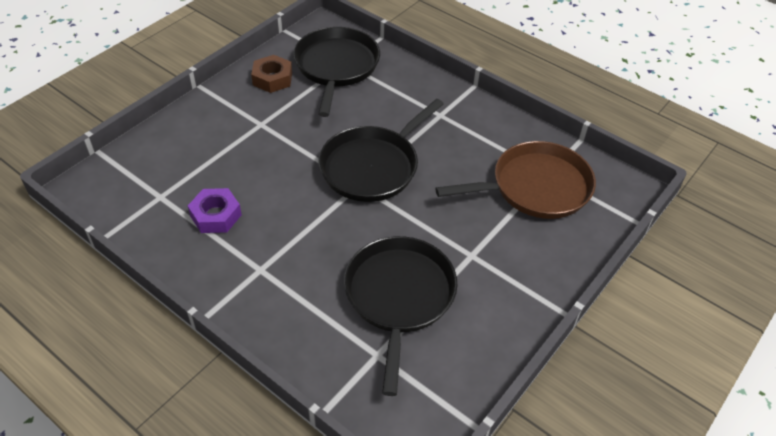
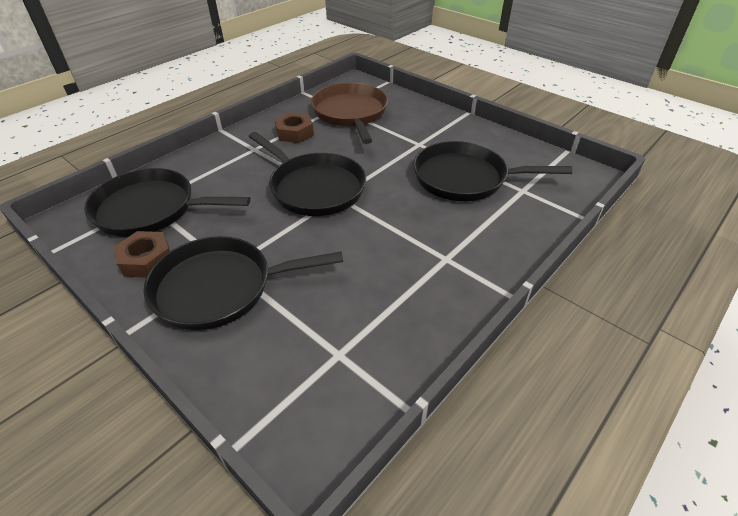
camera: 85 degrees left, 5 degrees down
(216, 215) = (373, 297): purple nut -> none
(237, 123) = (219, 288): none -> black pan
(478, 142) = (294, 133): none -> brown nut

